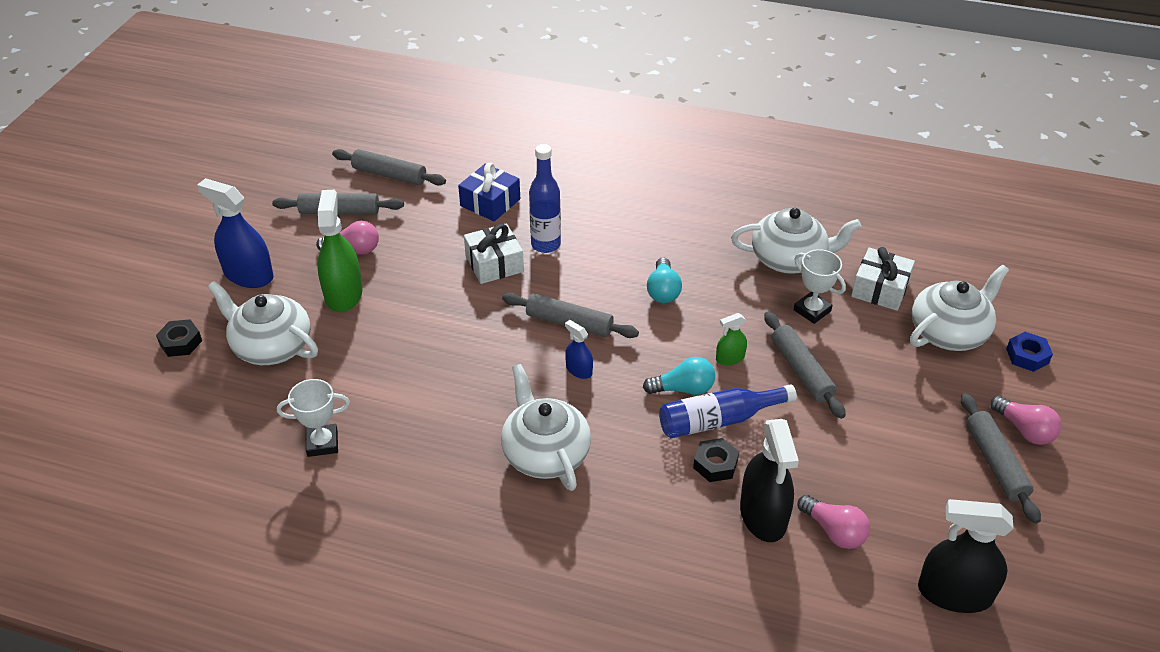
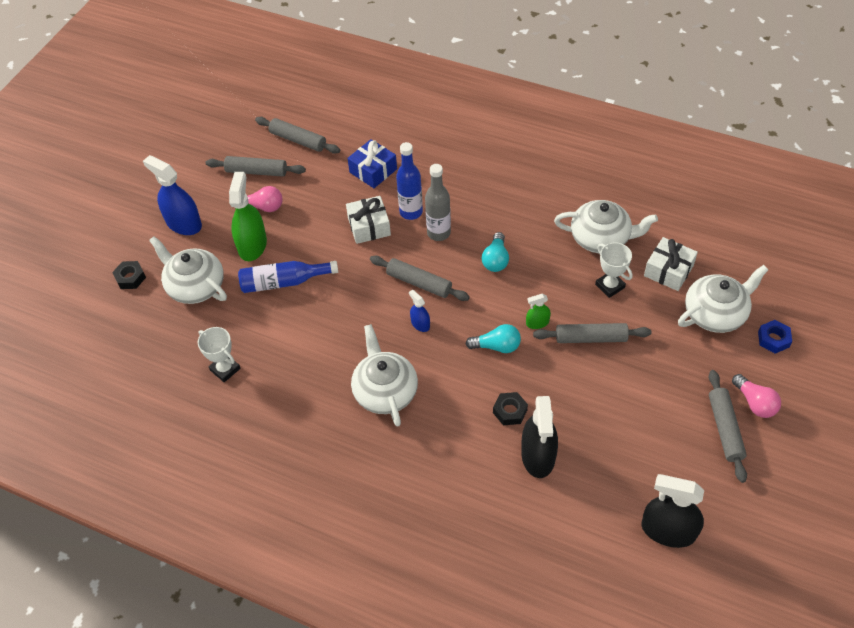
camera: 10 degrees right, 10 degrees up
(322, 443) = (225, 369): white trophy -> white trophy turned 45 degrees clockwise
(585, 265) = (438, 233): none -> grey bottle
(719, 420) = (519, 375): blue bottle -> blue bottle (284, 282)
(801, 370) = (591, 338): grey rolling pin -> grey rolling pin turned 75 degrees counterclockwise
(834, 531) = (588, 473): pink light bulb -> none

